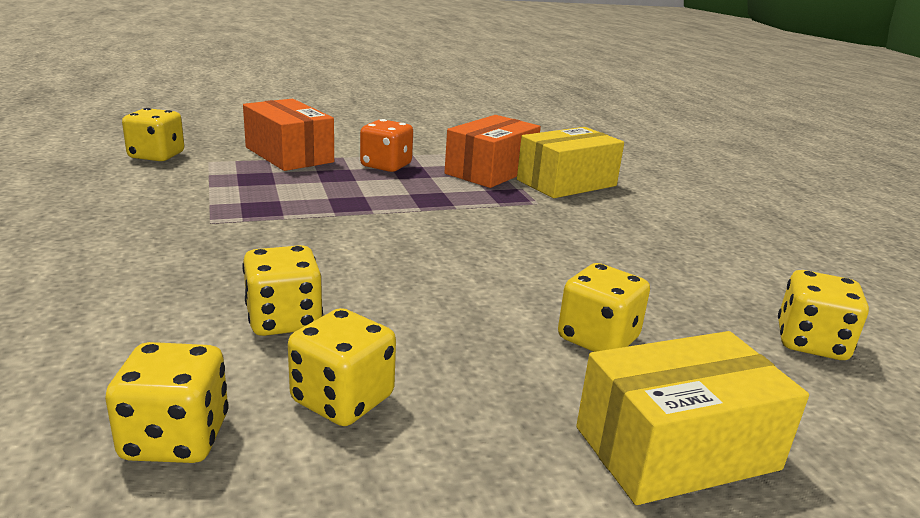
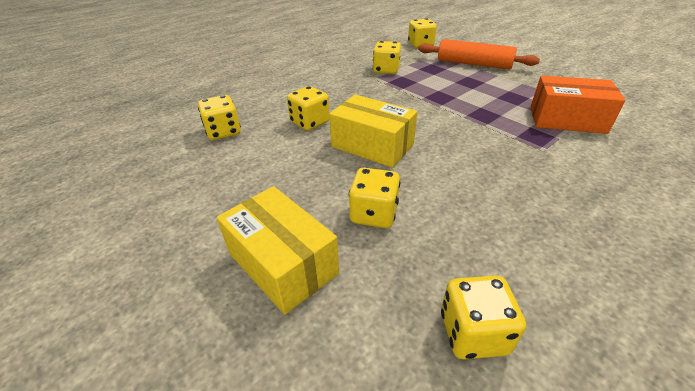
camera: 70 degrees right, 15 degrees up
(289, 155) = (473, 64): orange box -> orange rolling pin
(342, 399) = (263, 154): yellow dice -> yellow dice (386, 70)
(386, 166) = (507, 89): orange dice -> none
(566, 183) = (605, 153): yellow box -> yellow box (372, 145)

